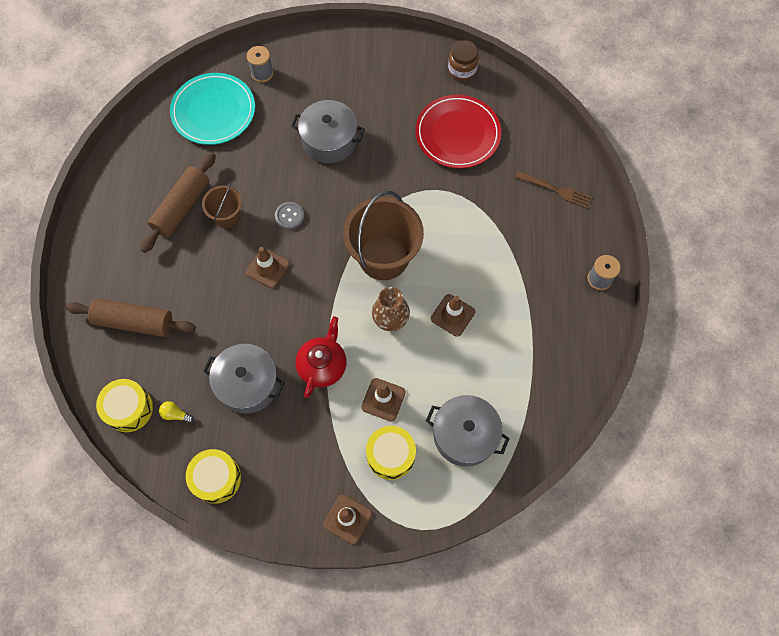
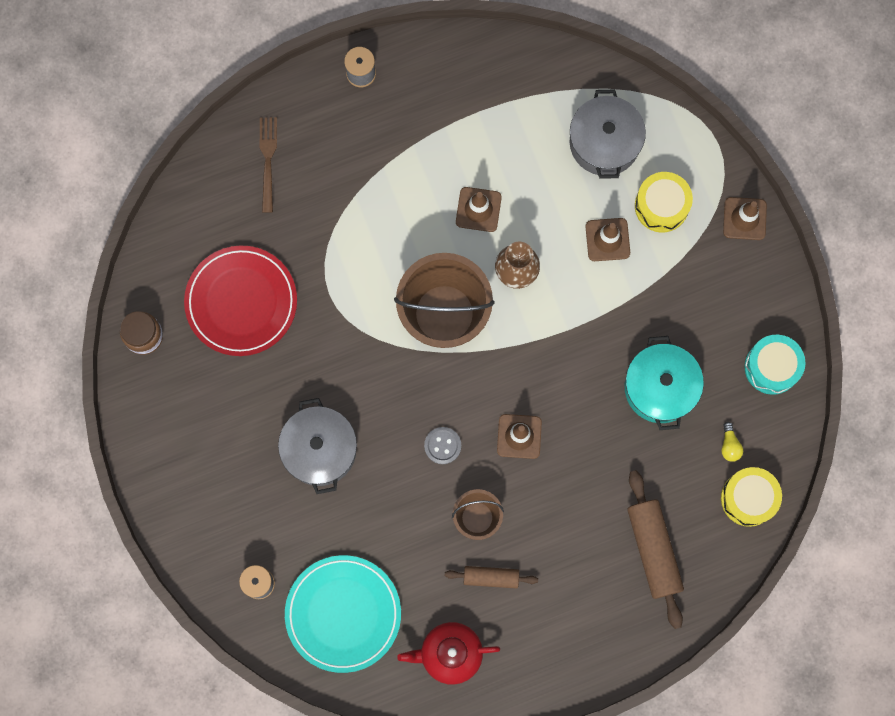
camera: 115 degrees left, 10 degrees up
(182, 207) = (491, 577): brown rolling pin -> brown rolling pin, size x0.58
(216, 478) = (772, 367): yellow drum -> turquoise drum
(248, 384) = (660, 387): grey pot -> turquoise pot
(323, 365) = (601, 319): red teapot -> red teapot (449, 653)

